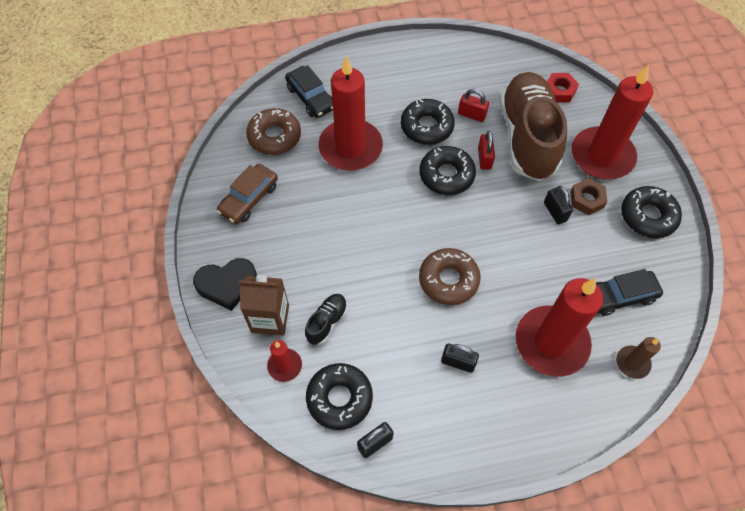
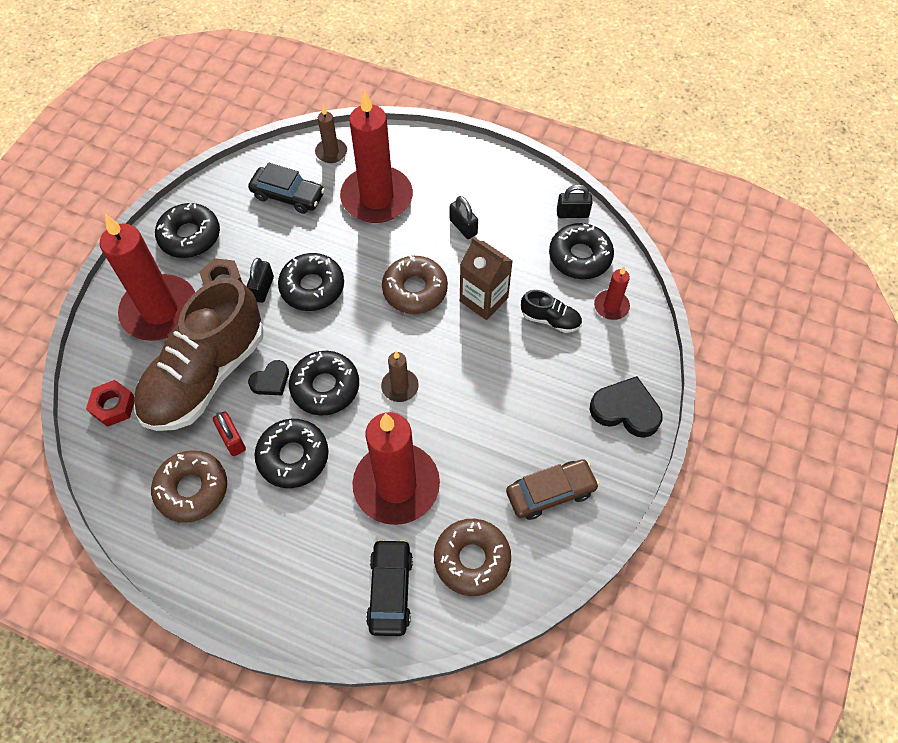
camera: 145 degrees left, 0 degrees up
(270, 318) = (601, 353): brown carton -> brown carton (483, 299)
(327, 322) = (550, 319): black shoe -> black shoe turned 135 degrees counterclockwise
(398, 205) = (400, 386): none -> brown candle
(466, 80) = (192, 489): none -> brown donut
(484, 158) = (271, 381): red padlock -> black heart
(523, 235) = (312, 287): none -> black donut

